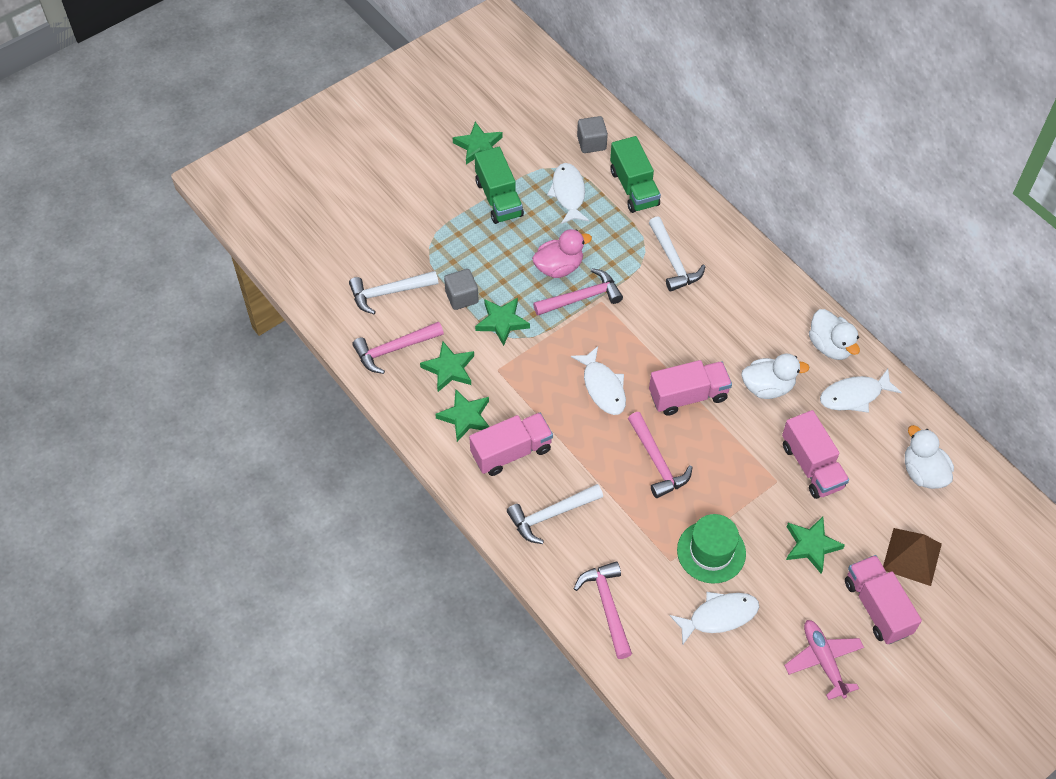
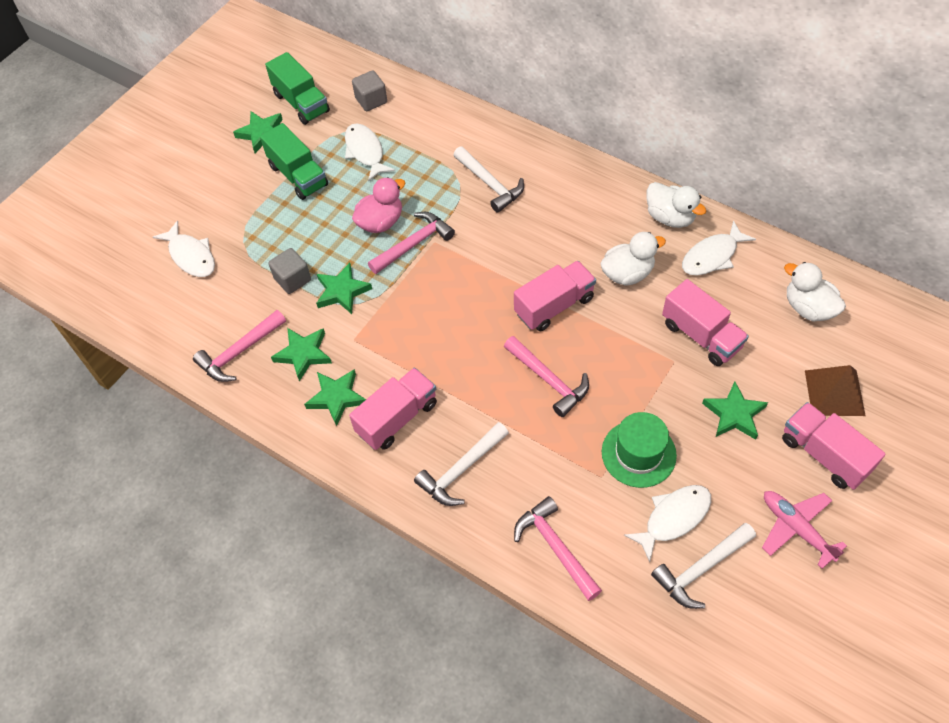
camera: 15 degrees left, 0 degrees up
(388, 293) = (216, 298): white hammer -> white hammer (701, 569)
(602, 387) = (466, 324): white fish -> white fish (191, 256)
(634, 188) = (427, 129): green truck -> green truck (301, 103)

